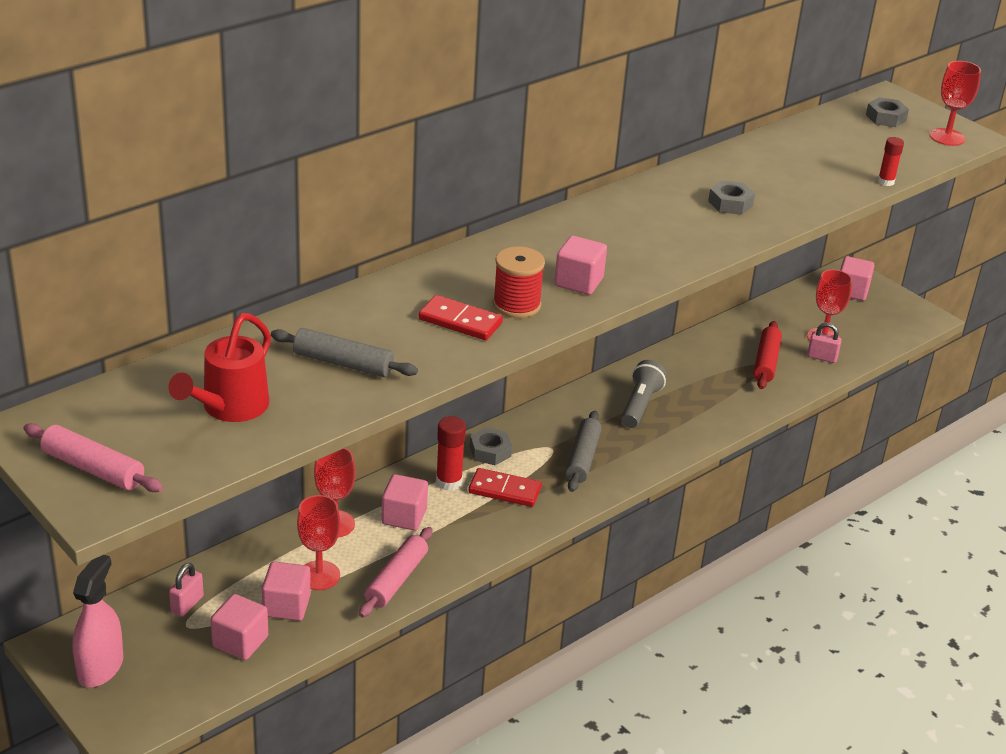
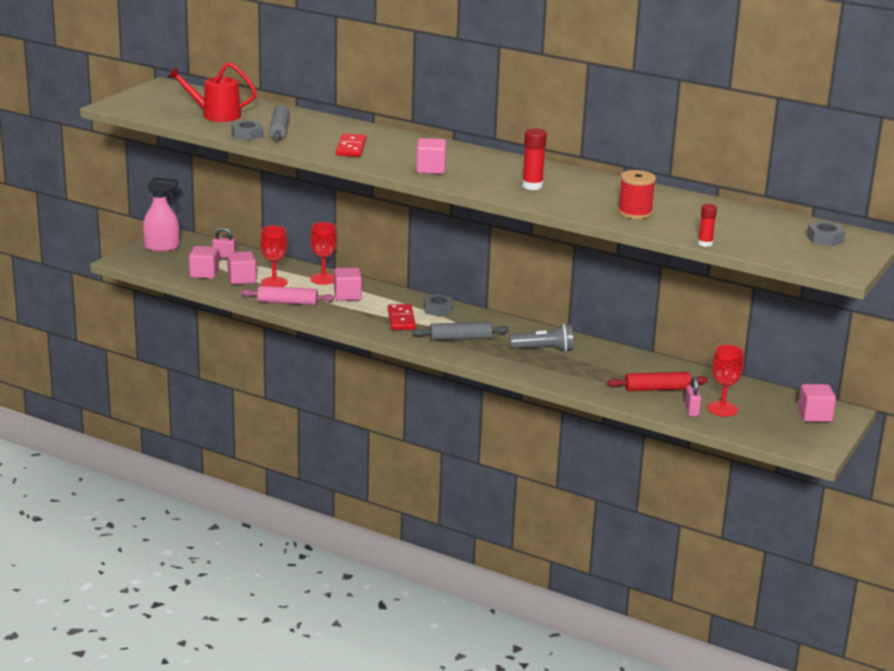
camera: 70 degrees right, 10 degrees down
(93, 468) = (143, 100): pink rolling pin -> none
(449, 482) = (393, 302): red glue stick -> red glue stick (532, 186)
(516, 305) = (385, 158): red spool -> red spool (635, 213)
(730, 203) = (594, 199): grey nut -> grey nut (247, 135)
(947, 137) = (825, 262): red goblet -> none

